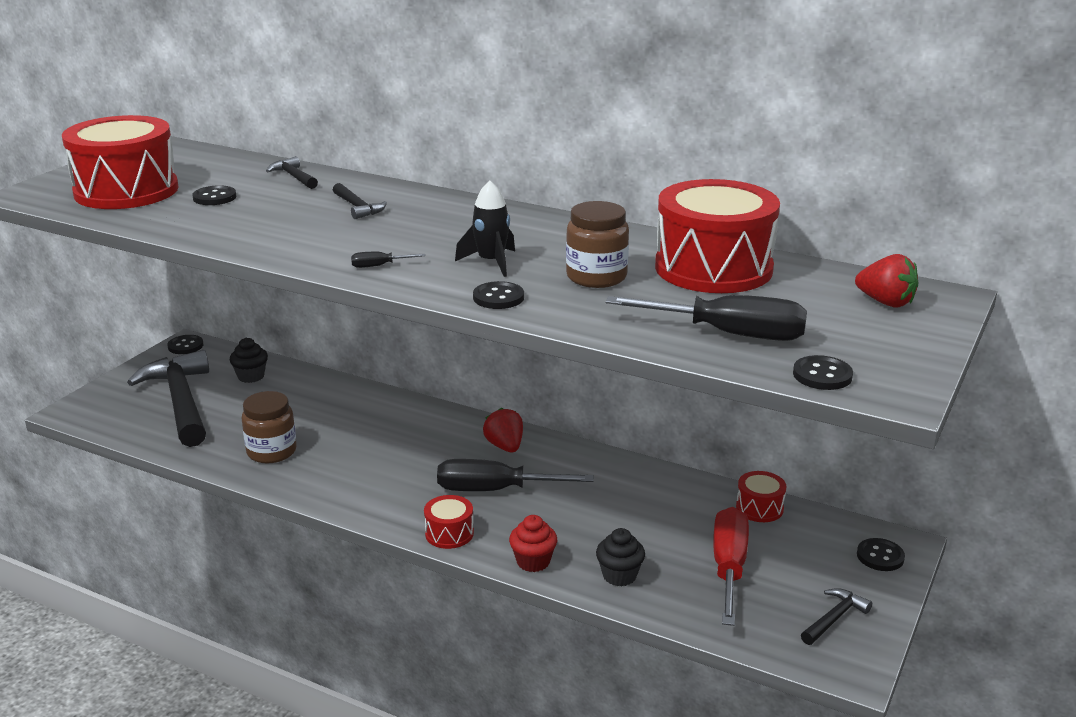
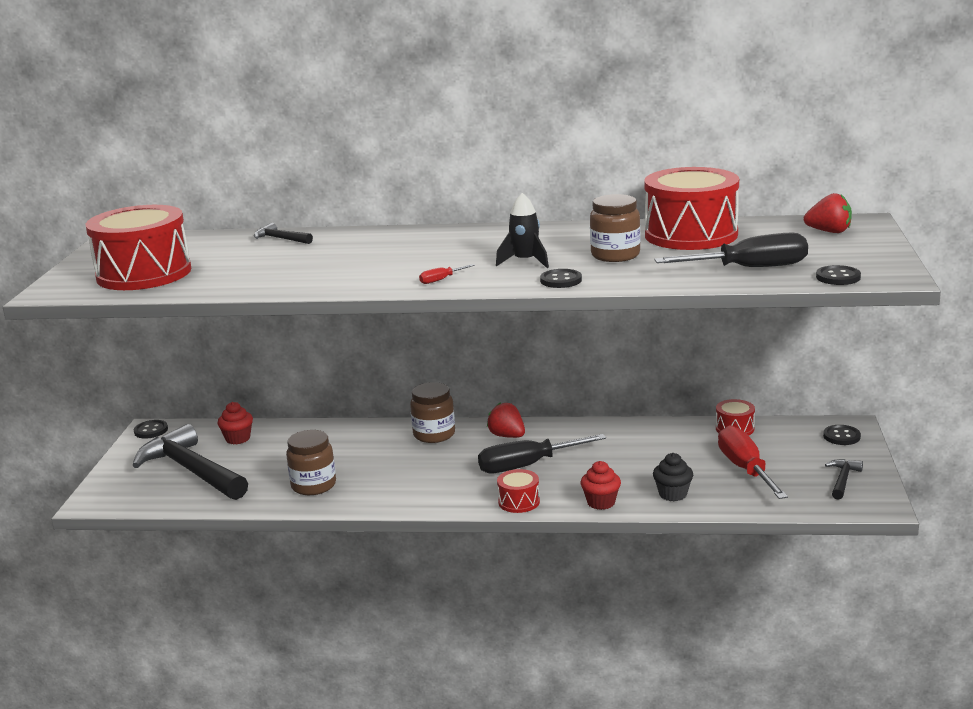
camera: 20 degrees left, 5 degrees down
(214, 197) = (232, 264): black button -> none
(251, 376) = (238, 439): black cupcake -> red cupcake
(358, 207) = (367, 248): black hammer -> none
(379, 266) = (441, 280): black screwdriver -> red screwdriver
(434, 424) = (434, 434): none -> brown jar

